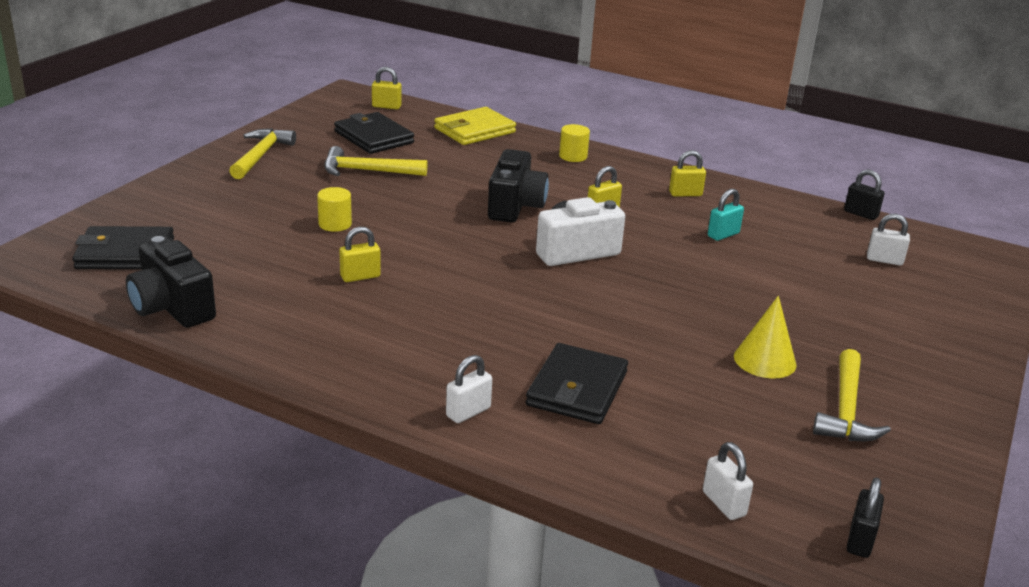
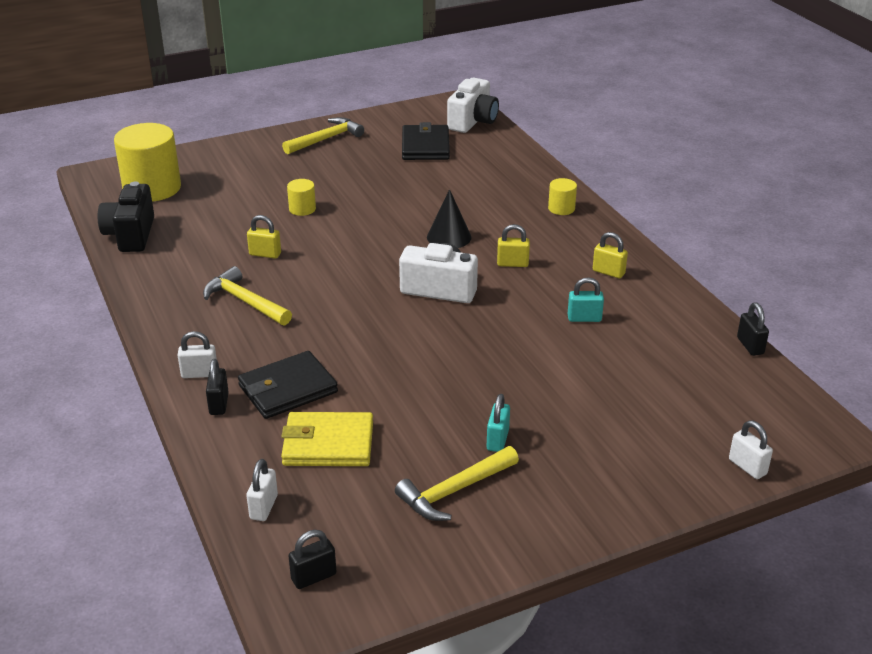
camera: 40 degrees right, 5 degrees up
(125, 253) = (152, 188): black wallet -> yellow cylinder
(367, 171) = (381, 173): yellow hammer -> yellow hammer (245, 301)
(386, 106) = (473, 121): yellow padlock -> white camera
(474, 130) = (513, 162): yellow wallet -> yellow wallet (328, 444)
(515, 206) = (449, 237): black camera -> black cone
(533, 431) = (219, 404): none -> black padlock
(765, 360) = (452, 428): yellow cone -> none
(811, 354) = (497, 440): none -> turquoise padlock
(884, 260) = (699, 394): white padlock -> white padlock (747, 467)

